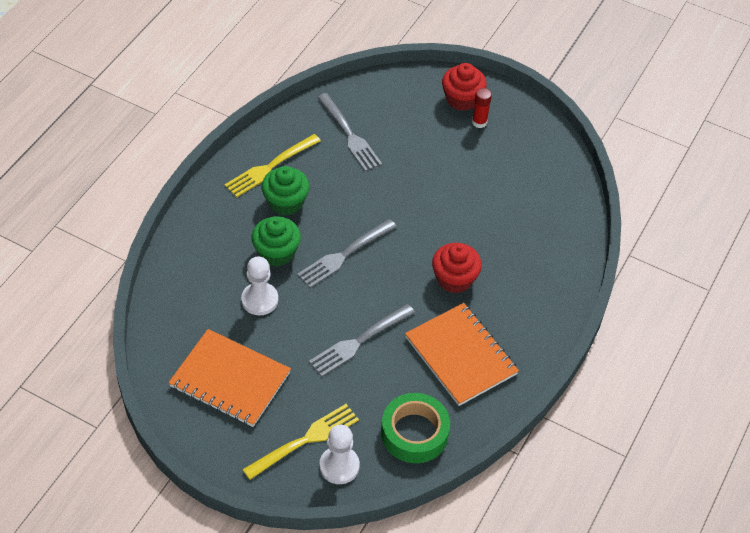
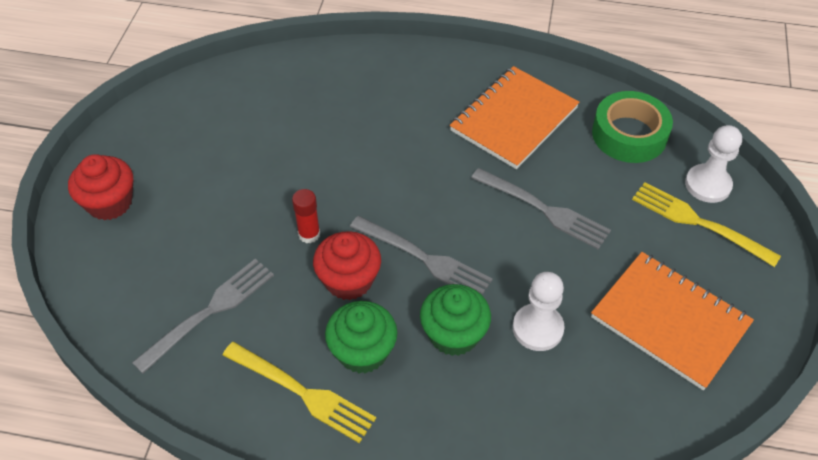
camera: 105 degrees left, 0 degrees up
(230, 380) = (670, 321): orange notebook -> orange notebook turned 60 degrees counterclockwise
(454, 279) = (413, 146): red cupcake -> red cupcake (349, 280)
(479, 122) = (149, 176): red glue stick -> red glue stick (309, 234)

